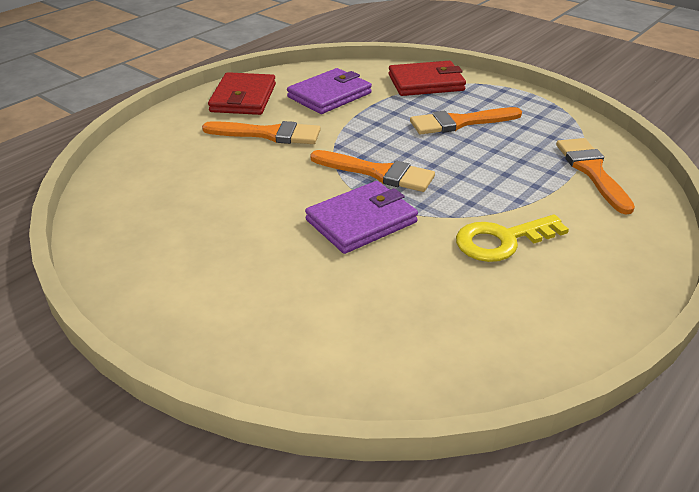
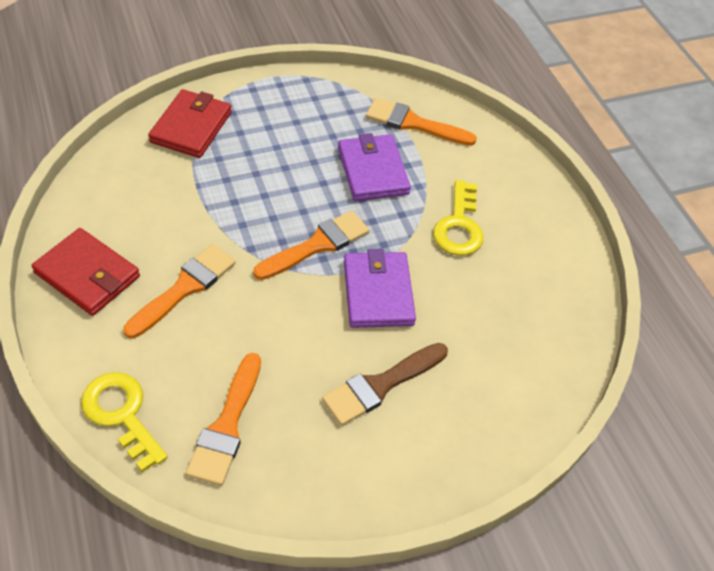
camera: 65 degrees left, 15 degrees up
(133, 151) = (121, 414): none -> yellow key
(256, 258) = (380, 385): none -> brown brush
(329, 95) = (148, 206): purple wallet -> purple wallet (372, 171)
(459, 122) = (282, 149): orange brush -> orange brush (227, 425)

